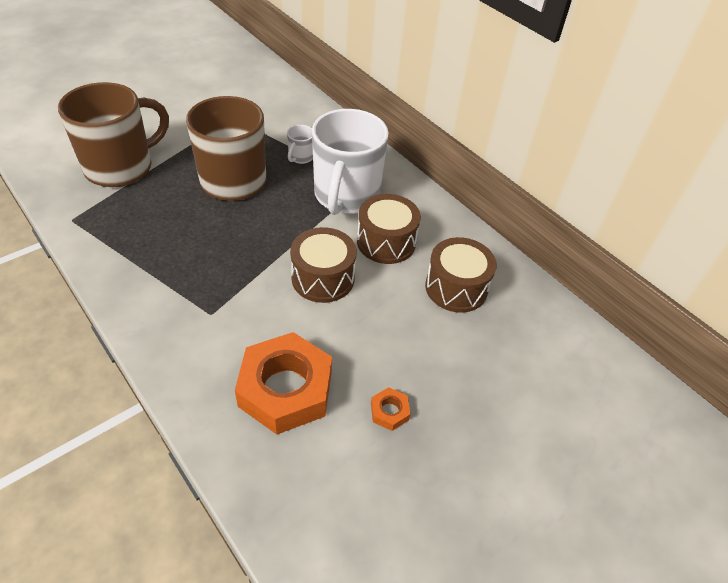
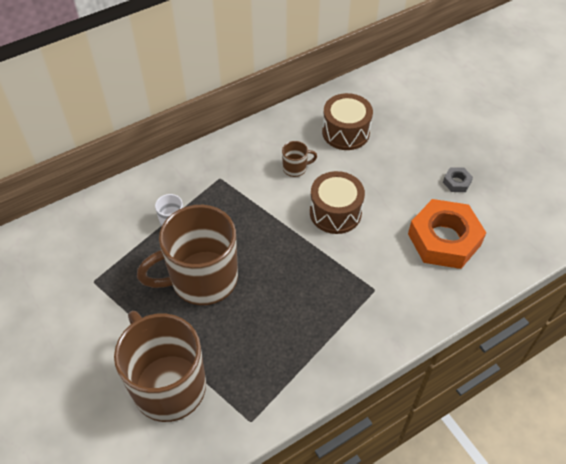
camera: 80 degrees left, 5 degrees up
(346, 195) = (234, 190): white mug -> none
(386, 242) = (295, 168): brown drum -> brown mug
(389, 411) = (456, 182): orange nut -> grey nut

